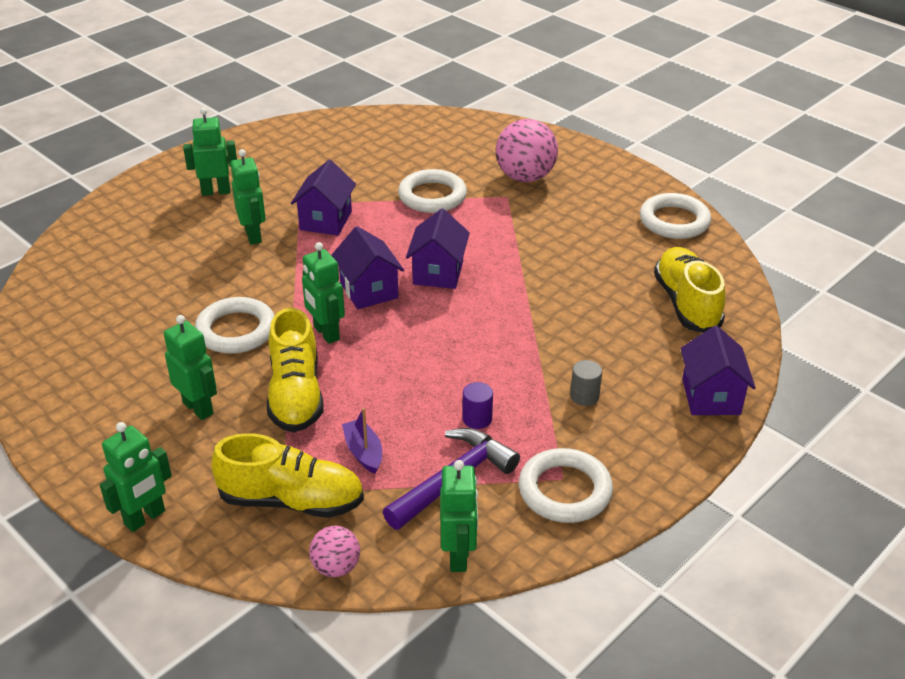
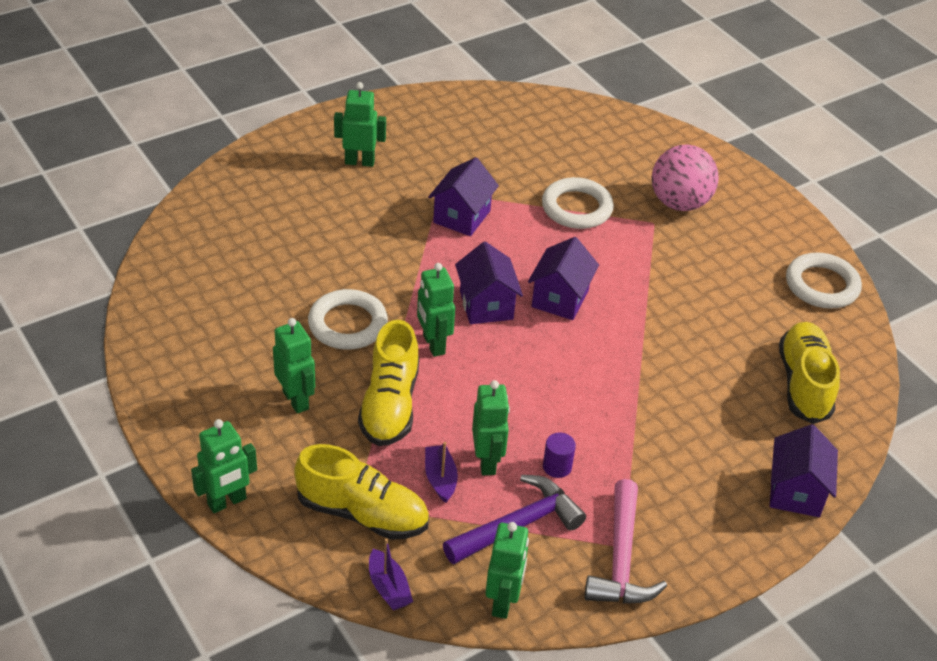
camera: 10 degrees right, 5 degrees up
(253, 235) = (386, 220): green robot -> green robot (487, 461)
(336, 567) = (388, 588): pink ball -> purple boat
(565, 490) = (621, 559): white ring -> pink hammer
(584, 396) = (669, 464): grey cylinder -> none

